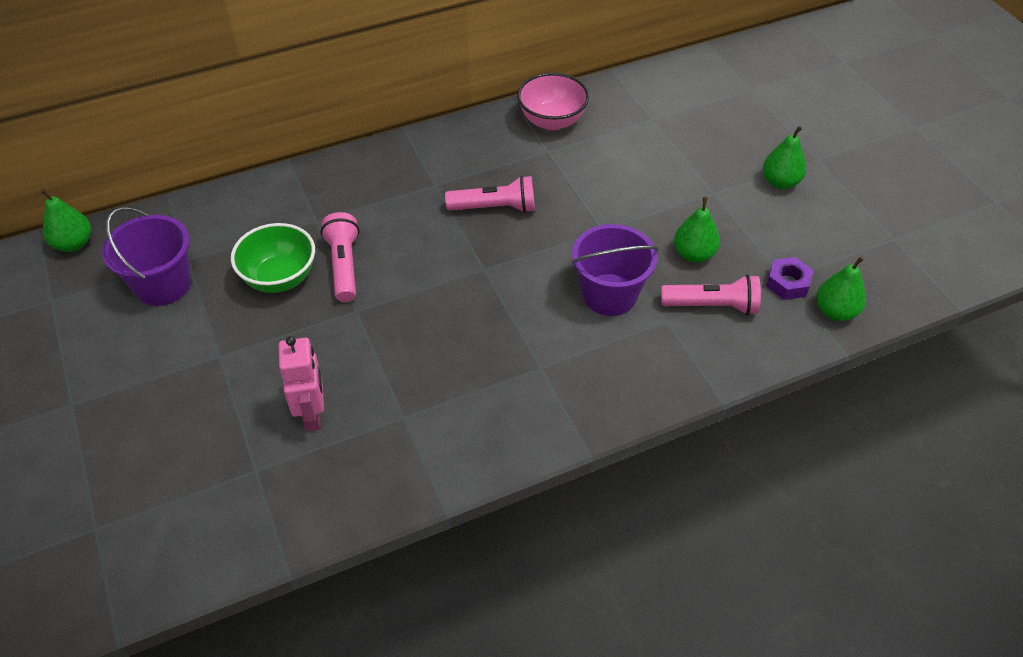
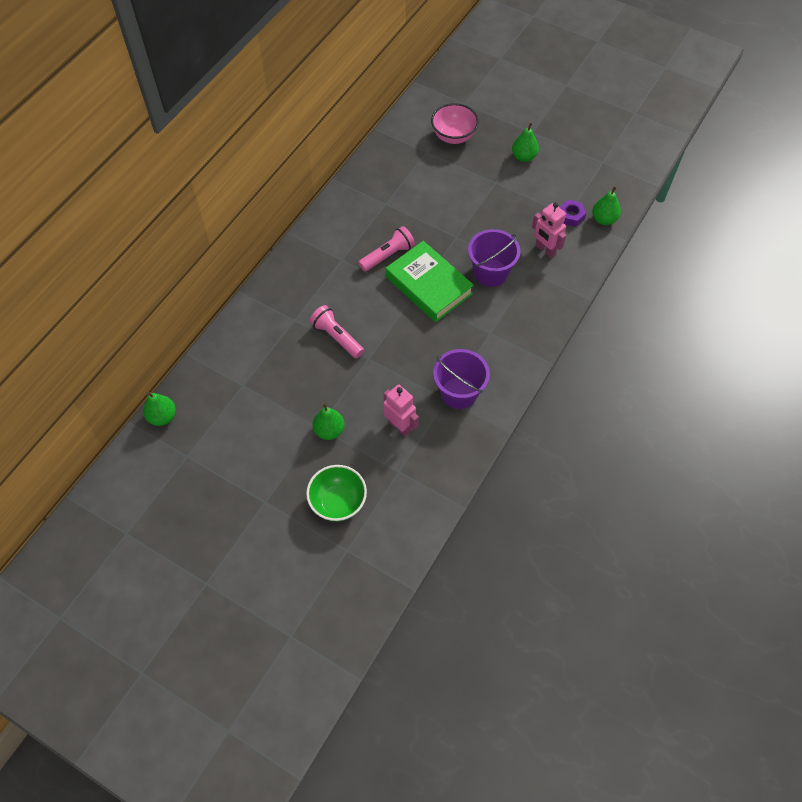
camera: 35 degrees left, 10 degrees up
(163, 285) = (244, 408): purple bucket -> purple bucket (459, 393)
(280, 278) = (308, 365): green bowl -> green bowl (338, 502)
(513, 267) = (428, 285): none -> green book
(552, 121) = (371, 182): pink bowl -> pink bowl (453, 136)
(693, 254) = (513, 225): green pear -> green pear (329, 430)
(712, 306) = (545, 250): pink flashlight -> pink robot

